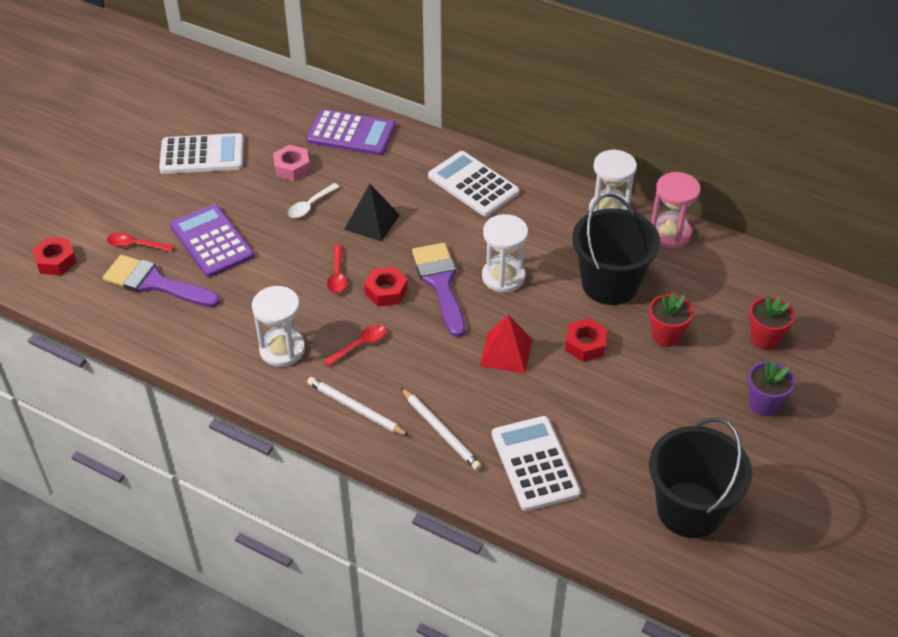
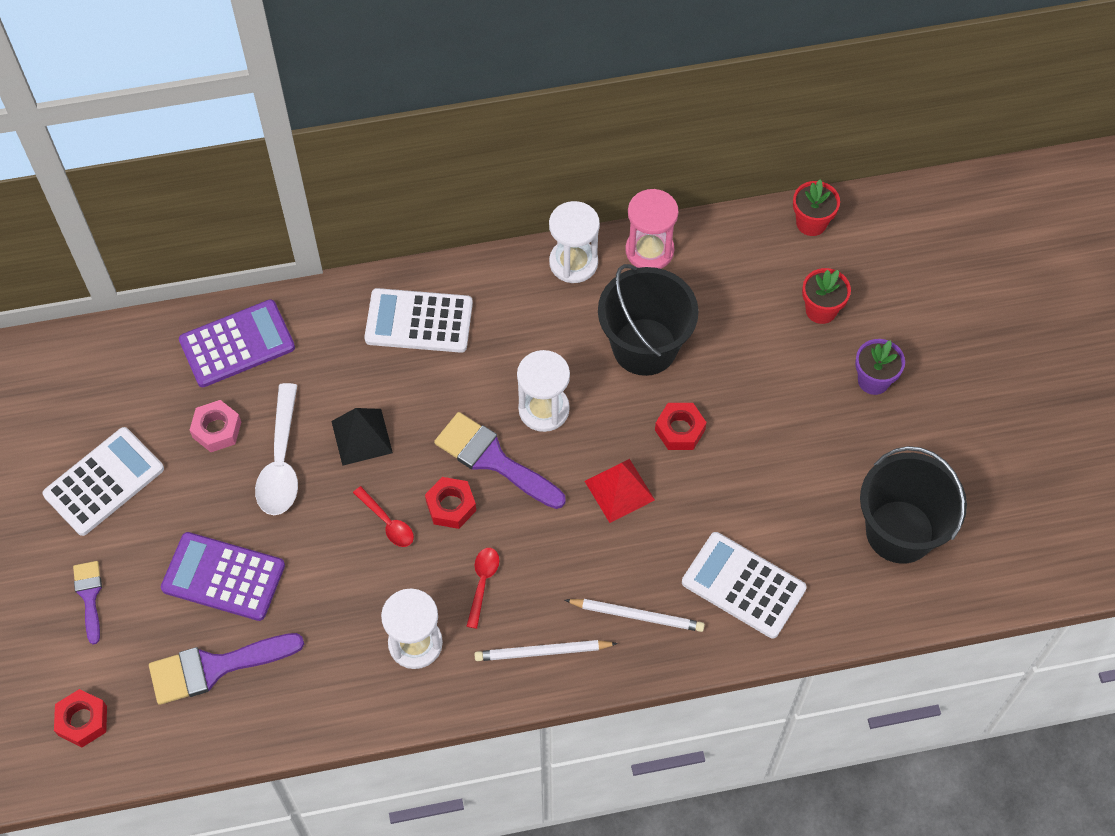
camera: 40 degrees left, 15 degrees up
(130, 204) = (89, 596): none -> purple brush
(135, 245) = (148, 640): red spoon -> none
(310, 205) = (281, 462): white spoon -> white spoon, size x1.80
(666, 335) = (739, 368): red flower pot -> red flower pot (811, 223)

